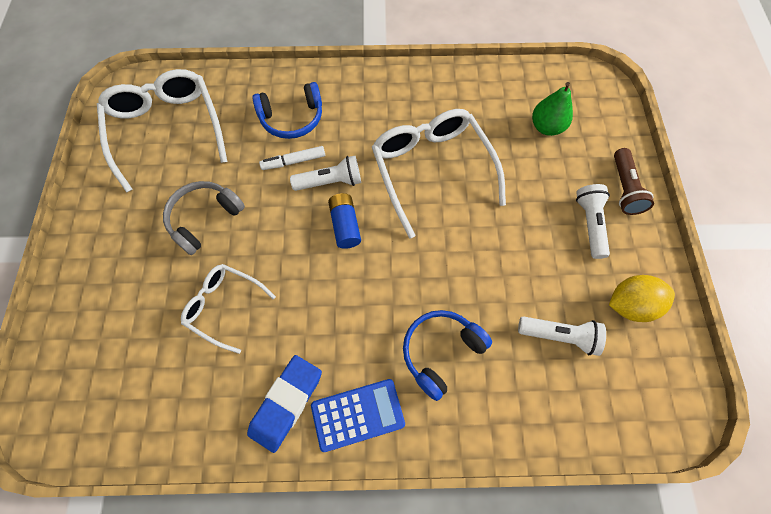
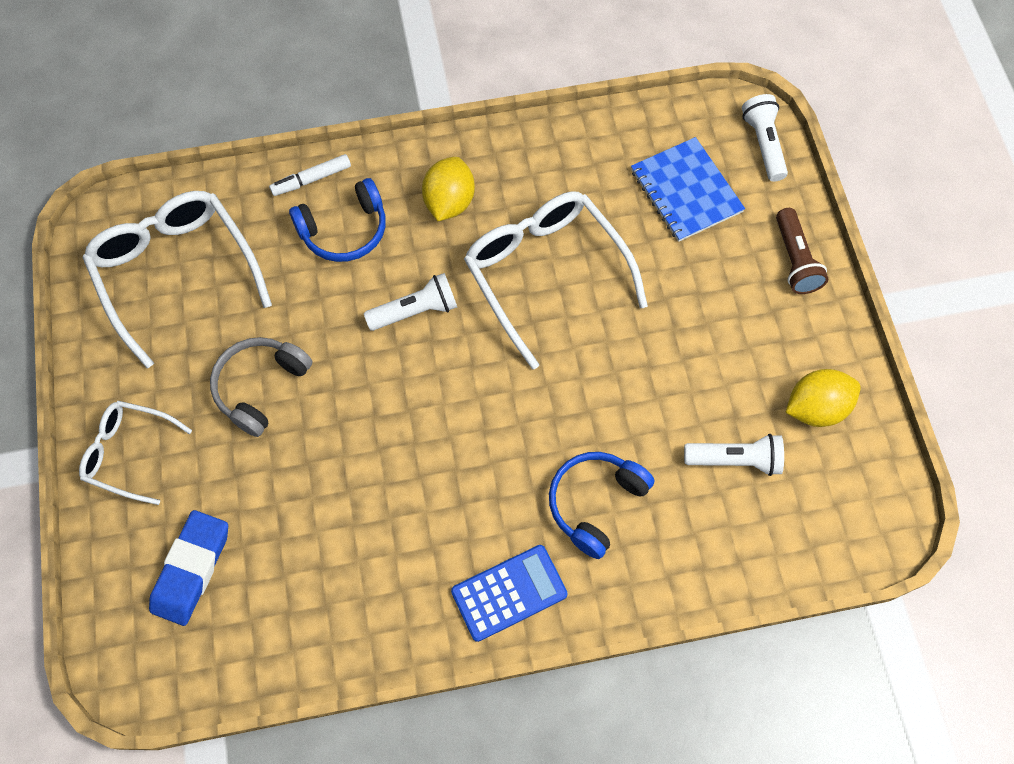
camera: 10 degrees left, 0 degrees up
(225, 306) = (316, 494): white glasses -> white glasses (130, 453)
(286, 403) = (420, 595): blue eraser -> blue eraser (191, 569)
(293, 161) = (360, 291): white marker -> white marker (311, 179)
(345, 225) = (446, 366): blue battery -> none
(371, 110) = (449, 202): none -> yellow lemon
(546, 127) = (686, 191): green pear -> blue notebook
(589, 224) = (756, 314): white flashlight -> white flashlight (763, 144)

